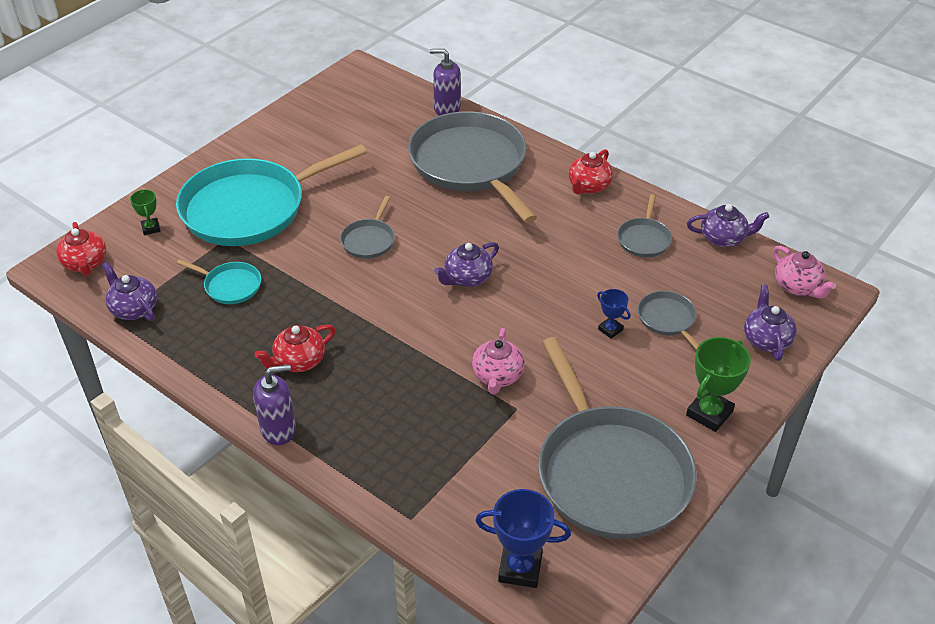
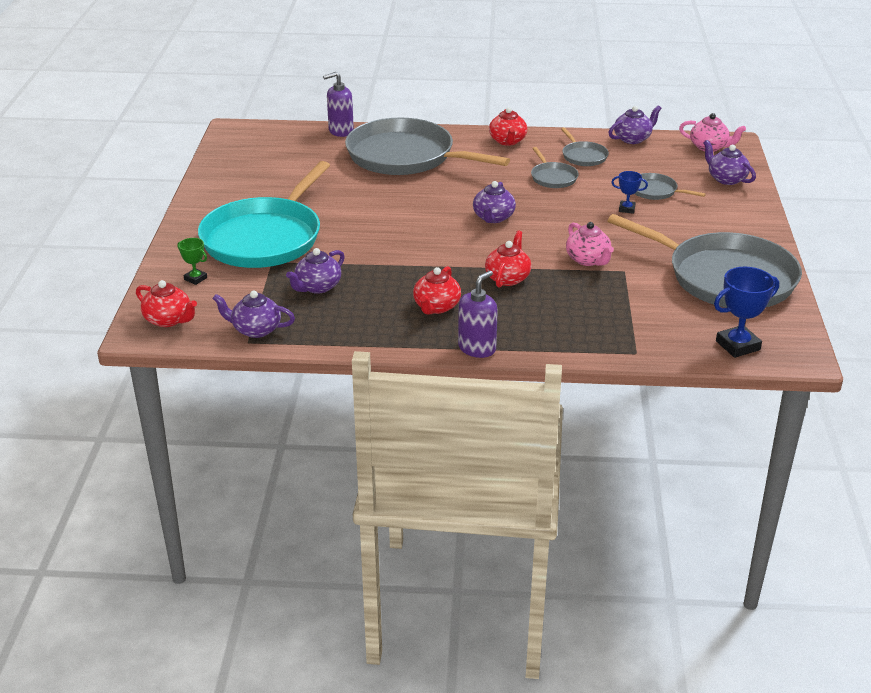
camera: 35 degrees left, 10 degrees down
(230, 286) = (317, 287): turquoise pan -> purple teapot
(369, 240) = (390, 223): grey pan -> grey pan (553, 177)
(398, 360) = (508, 278): none -> red teapot
(709, 413) = (742, 226): green trophy -> none

